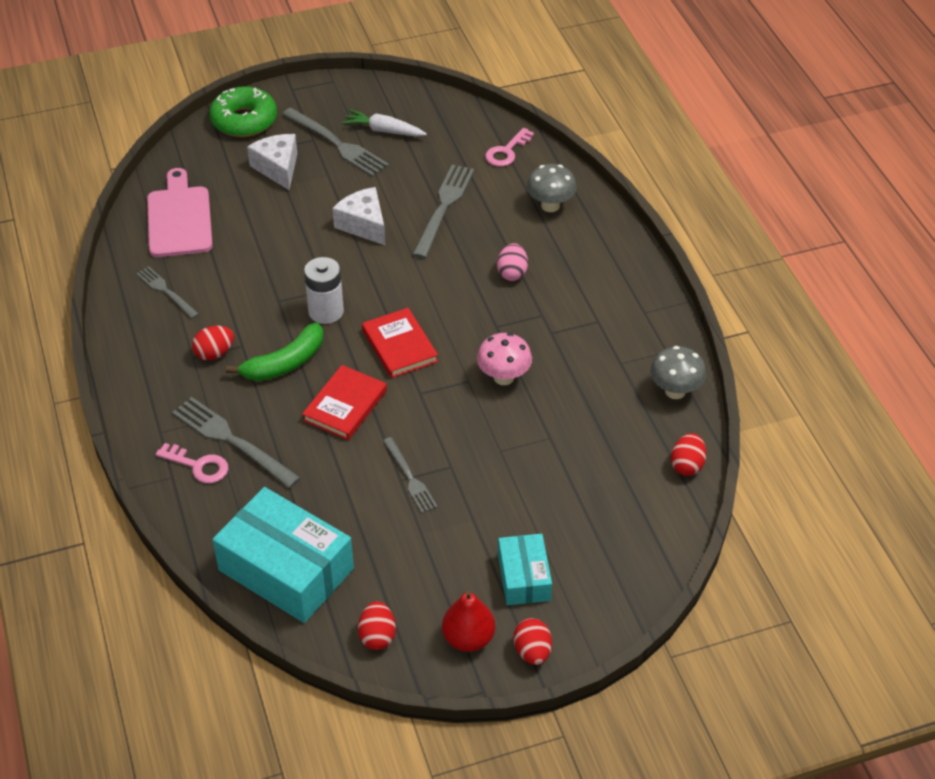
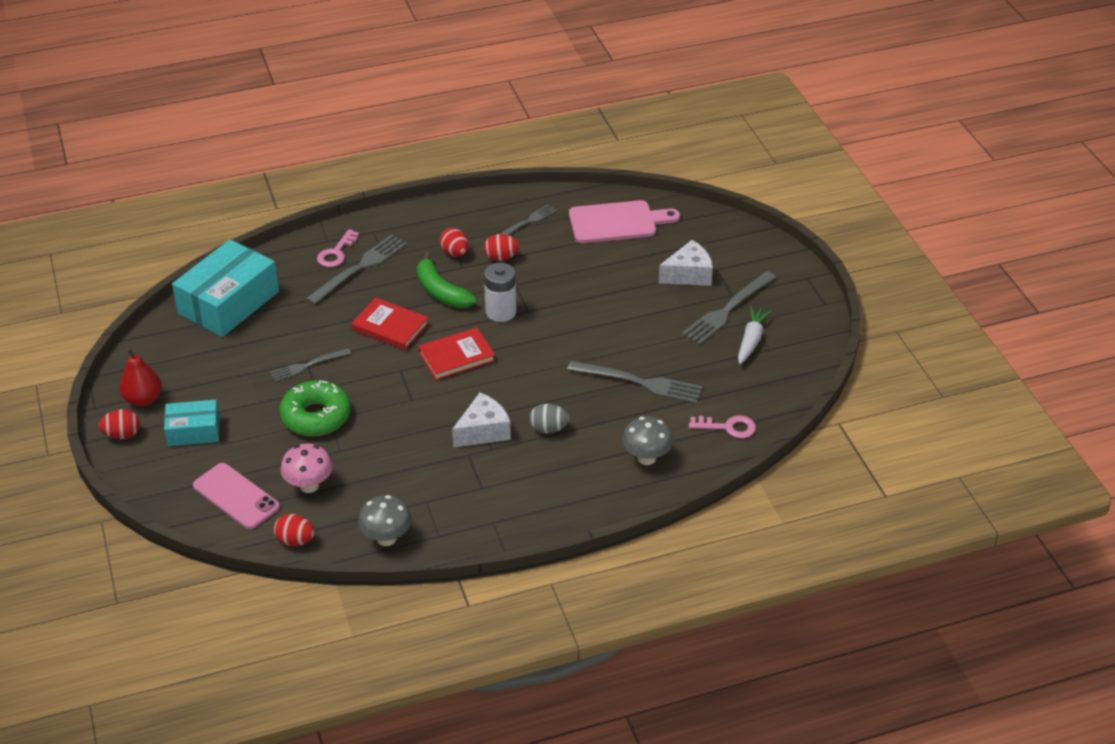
camera: 90 degrees right, 5 degrees down
(244, 120) = (755, 250): green donut -> green donut (316, 416)
(363, 225) = (613, 331): white cheese -> white cheese (483, 431)
(377, 636) = (157, 351): red egg -> red egg (501, 257)
(503, 377) = (414, 422): pink mushroom -> pink mushroom (309, 485)
(507, 152) = (728, 427): pink key -> pink key turned 150 degrees clockwise
(512, 273) = (548, 429): pink egg -> grey egg
(627, 524) = (236, 496): none -> pink phone

